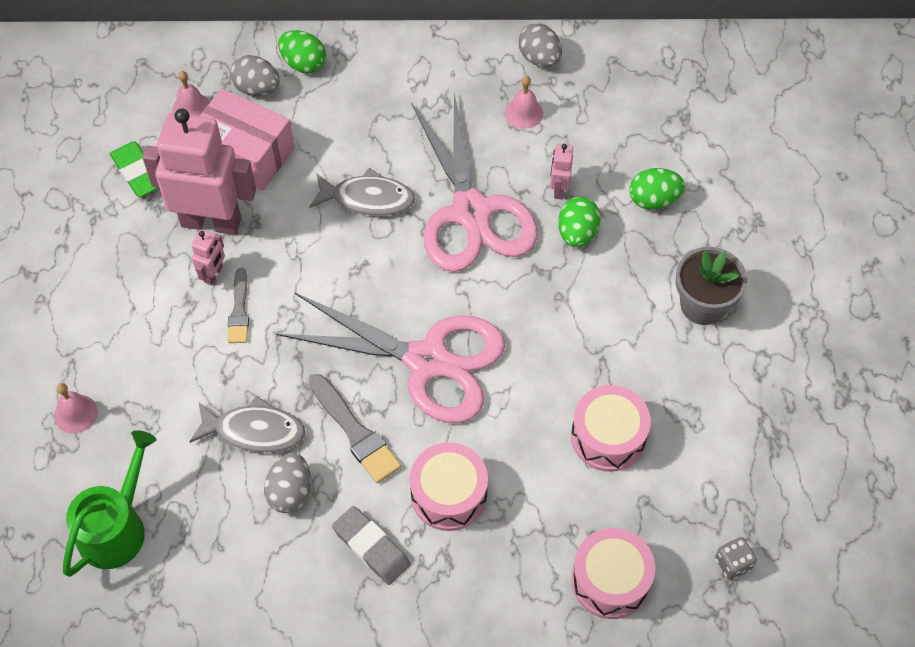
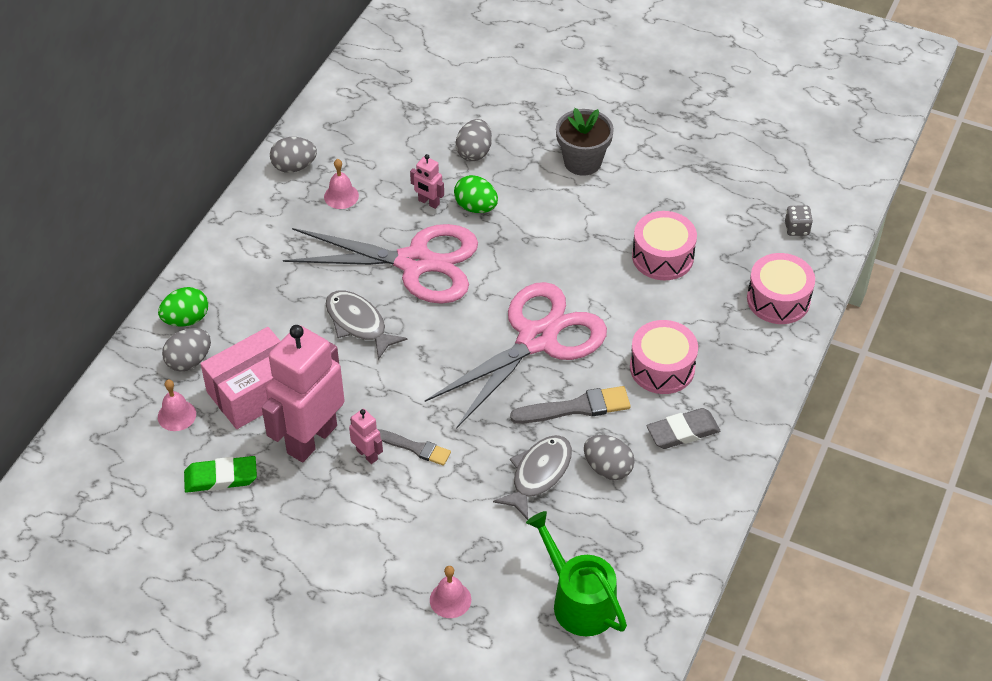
camera: 65 degrees left, 10 degrees down
(368, 198) = (358, 324): grey fish -> grey fish turned 75 degrees counterclockwise
(653, 200) = (474, 152): green egg -> grey egg

